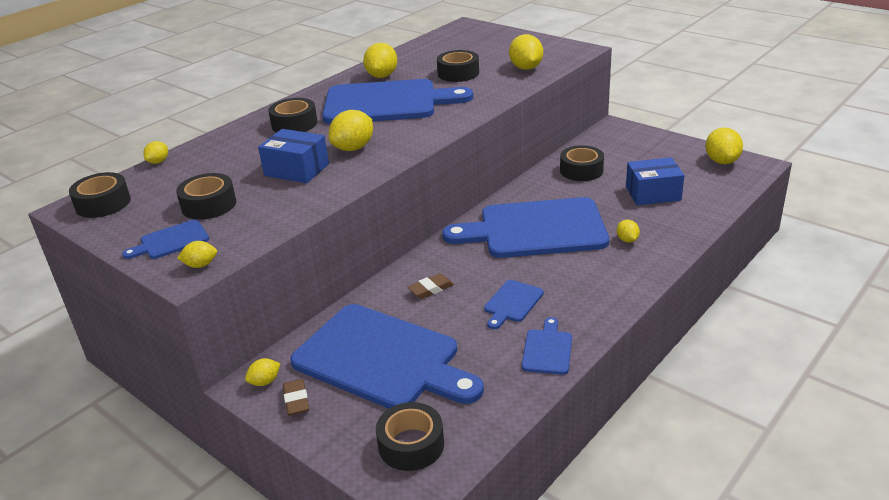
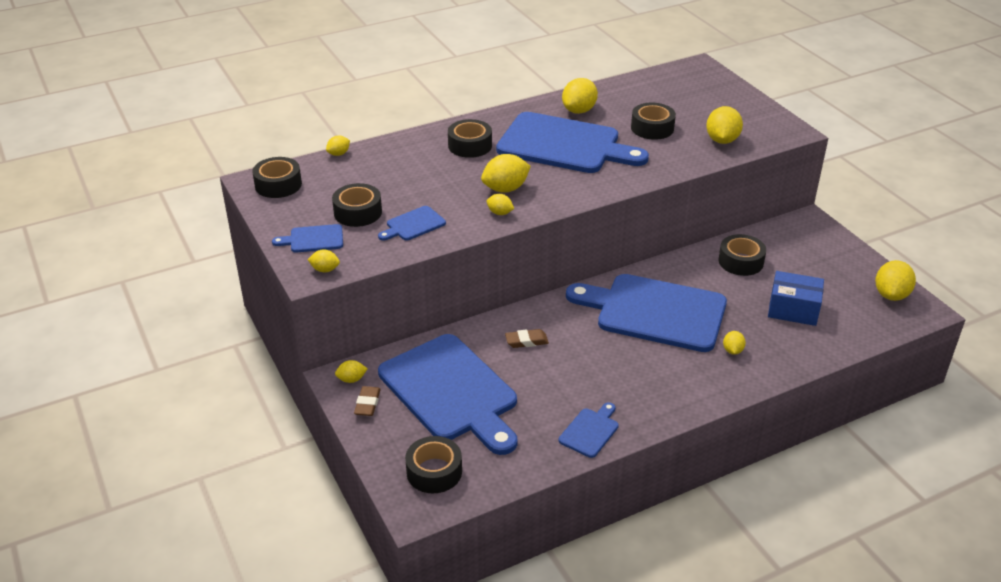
camera: 20 degrees right, 5 degrees up
(296, 170) = (445, 198): blue box -> none
(361, 168) = (500, 213): none -> yellow lemon
(512, 303) = (588, 378): blue cutting board -> blue cutting board (413, 225)

